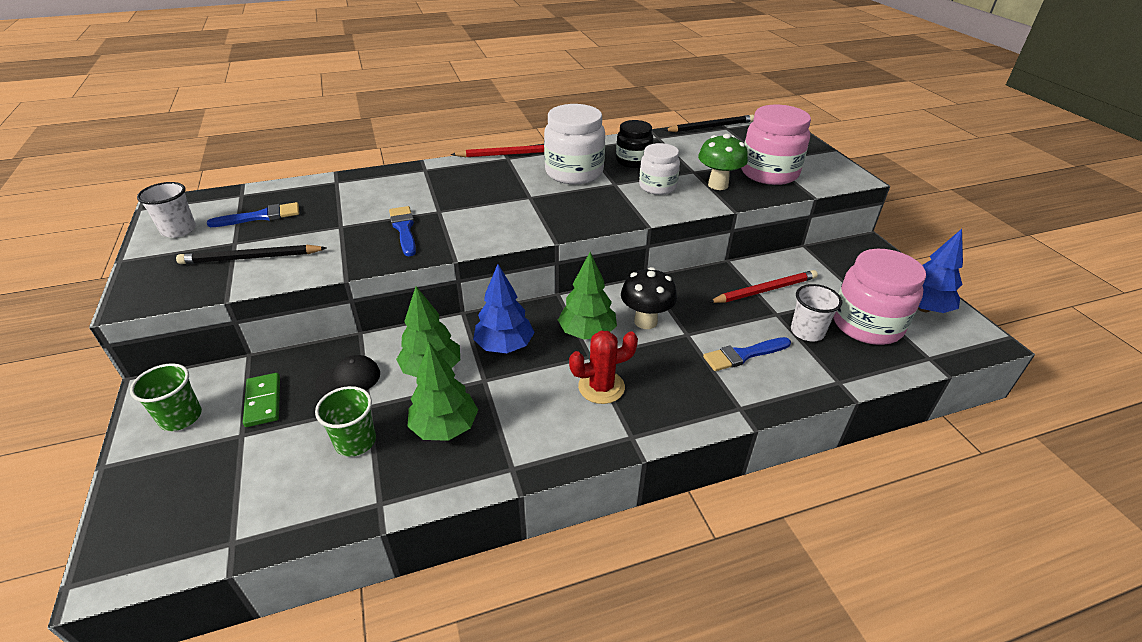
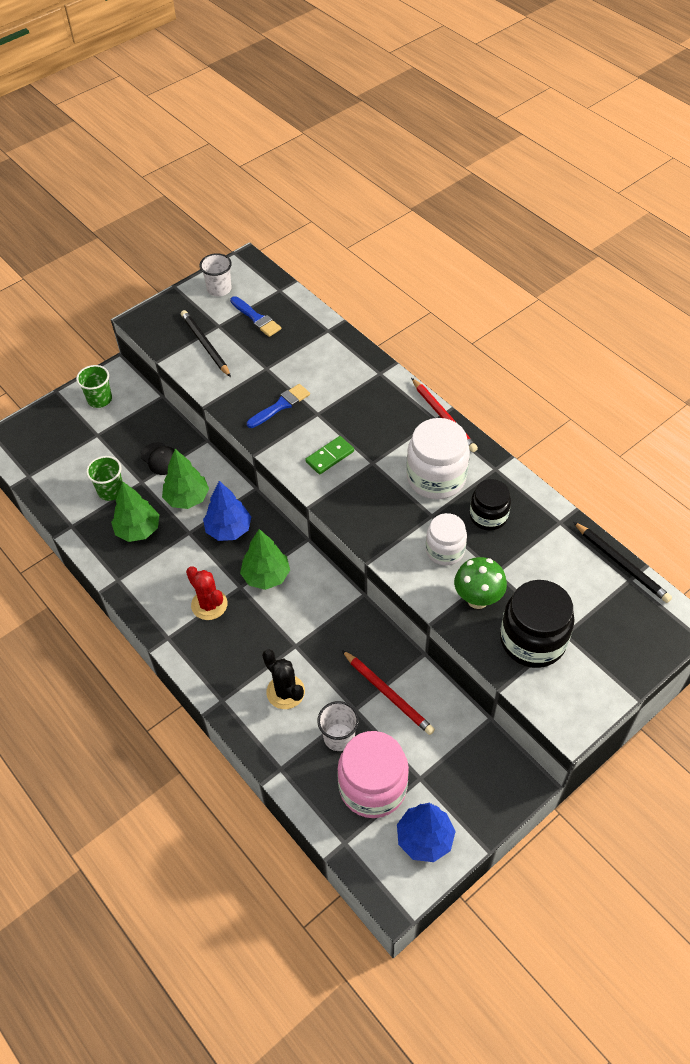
camera: 70 degrees right, 15 degrees up
(263, 401) = (125, 428): green domino -> green domino (329, 456)
(645, 321) = (299, 611): black mushroom -> none
(743, 355) = (285, 692): blue brush -> black cactus
(769, 173) = (532, 640): pink jar -> black jar

